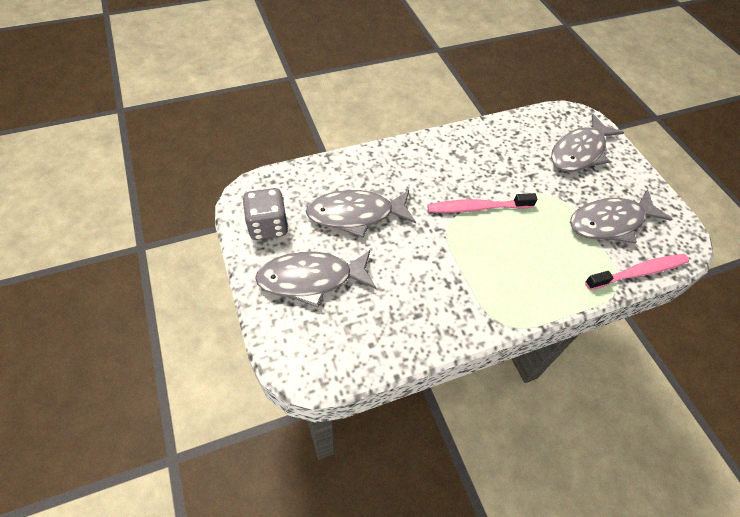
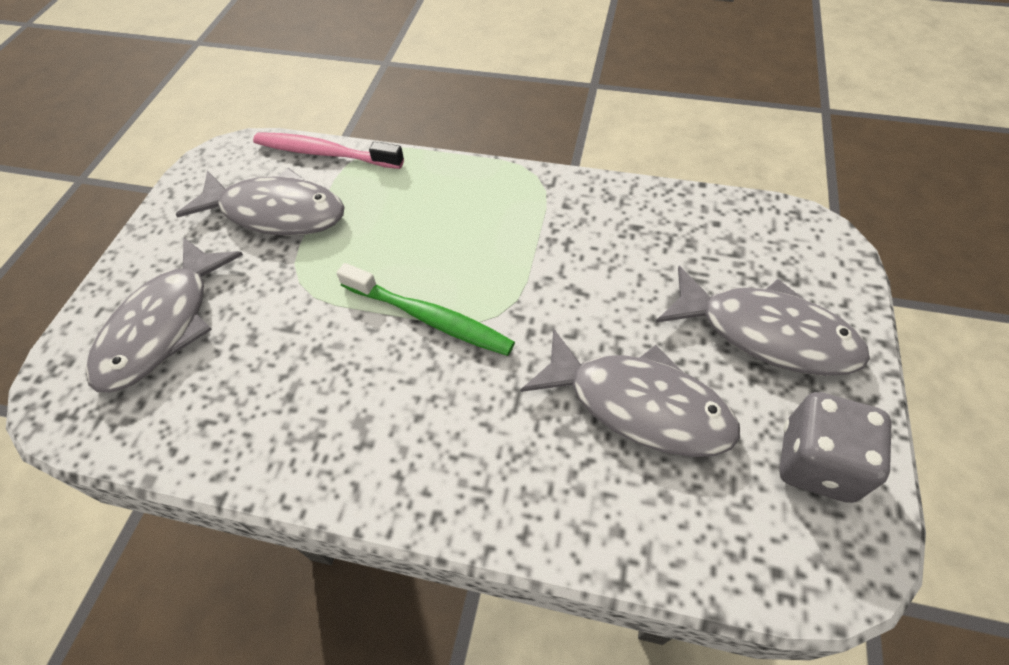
camera: 140 degrees left, 0 degrees up
(477, 208) = (429, 317): pink toothbrush -> green toothbrush
(579, 152) = (164, 326): grey fish -> grey fish turned 120 degrees clockwise

